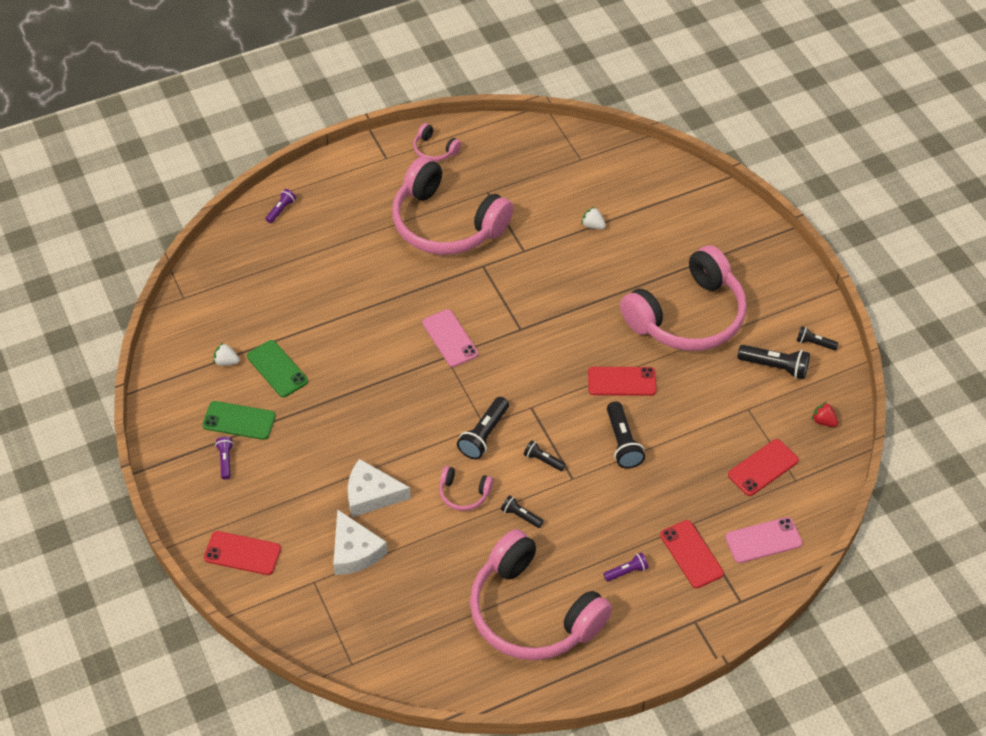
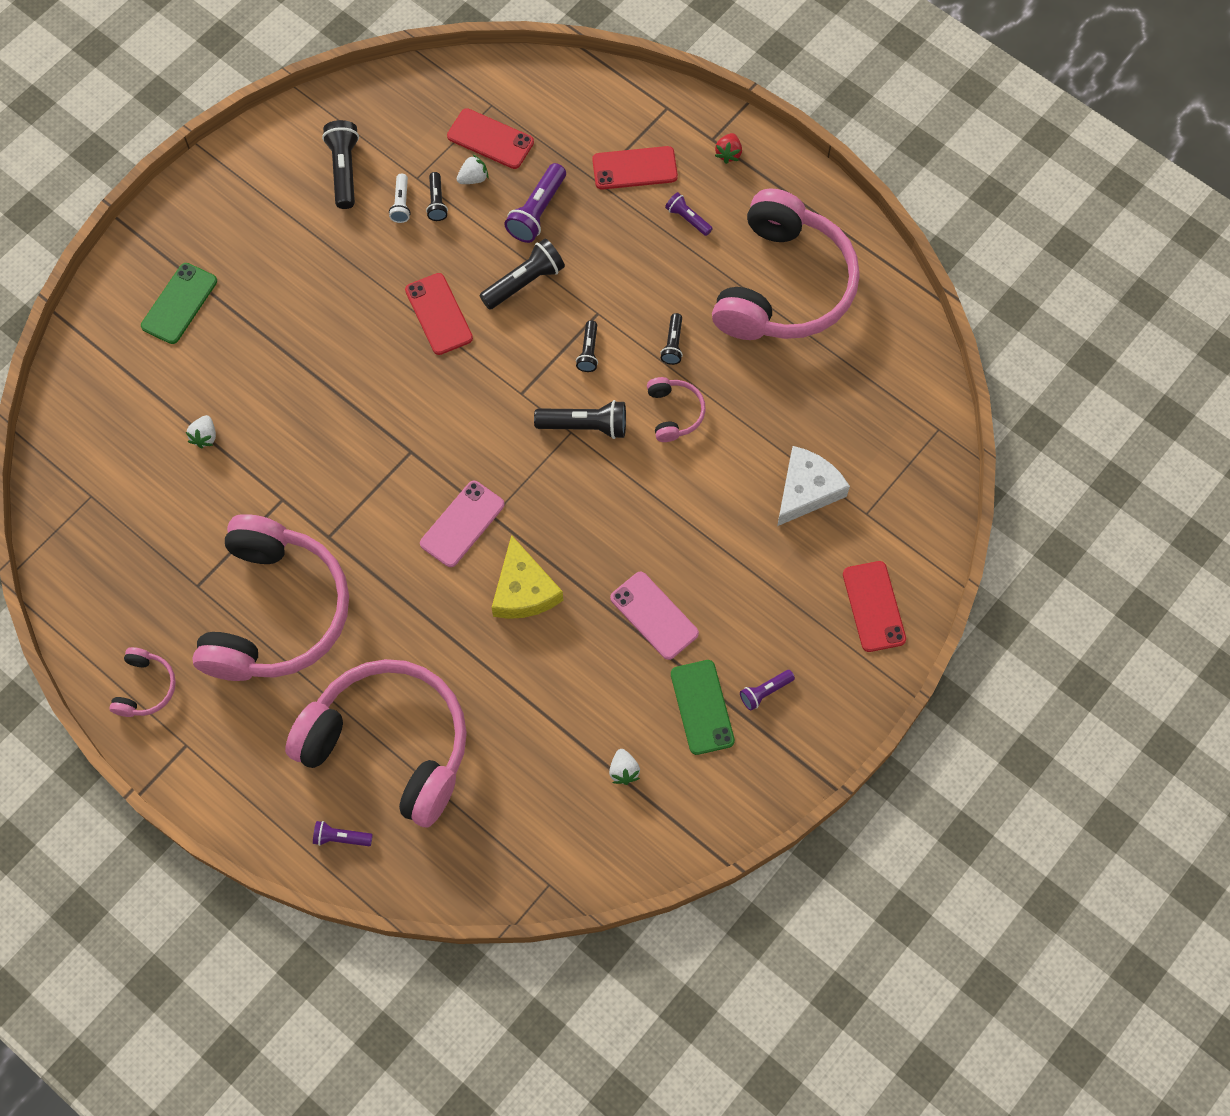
camera: 115 degrees left, 15 degrees up
(277, 369) = (604, 703): green phone -> green phone (179, 303)
(371, 495) = (726, 507): white cheese -> none
(382, 354) = (524, 590): none -> yellow cheese
(681, 474) = (537, 212): none -> purple flashlight
(688, 316) = (308, 281): pink headphones -> pink headphones (389, 746)
(691, 554) = (634, 168): red phone -> red phone turned 45 degrees clockwise
(728, 391) = (401, 204): none -> white flashlight
(731, 444) = (473, 178): none -> white strawberry
(763, 540) = (583, 110): pink phone -> pink phone (654, 615)
(814, 343) = (291, 143): black flashlight -> black flashlight (437, 202)
(823, 421) = (399, 103): red strawberry -> red strawberry (728, 153)

